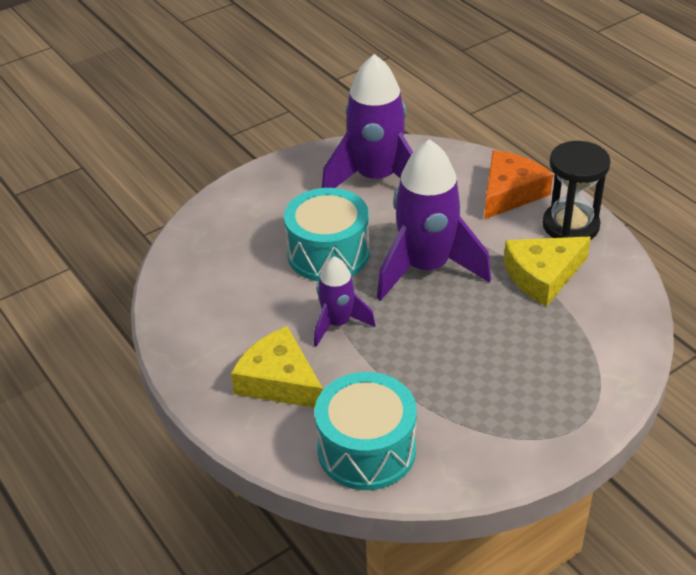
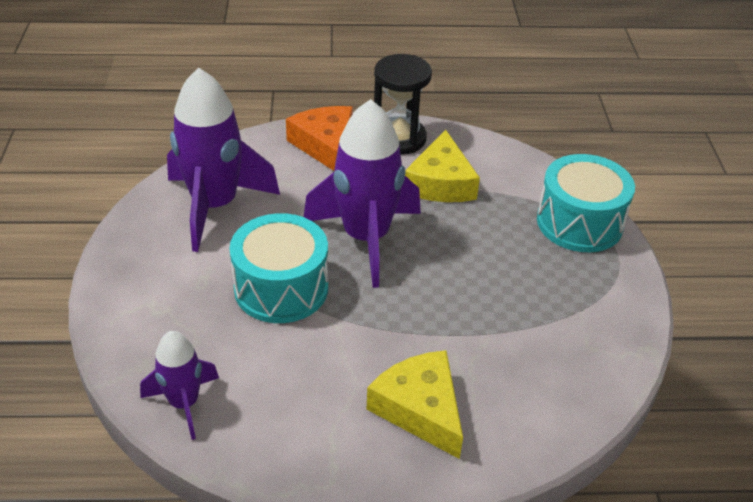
camera: 60 degrees left, 0 degrees up
(279, 381) = (420, 409): yellow cheese -> yellow cheese turned 75 degrees clockwise
(338, 323) = (381, 329): purple rocket -> purple rocket (184, 403)
(366, 449) = (555, 390): turquoise drum -> turquoise drum (579, 222)

